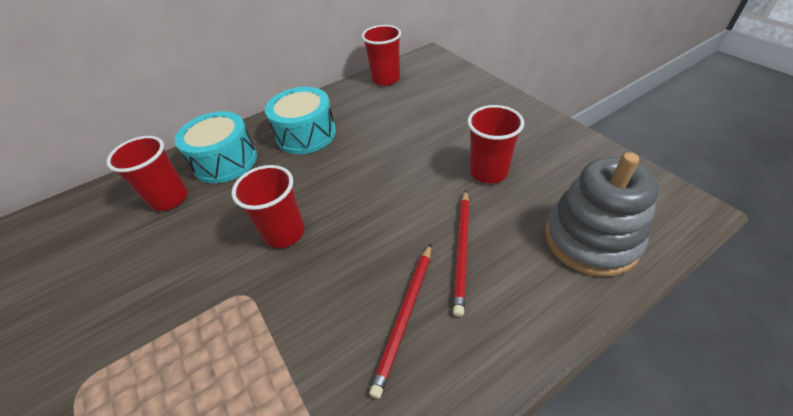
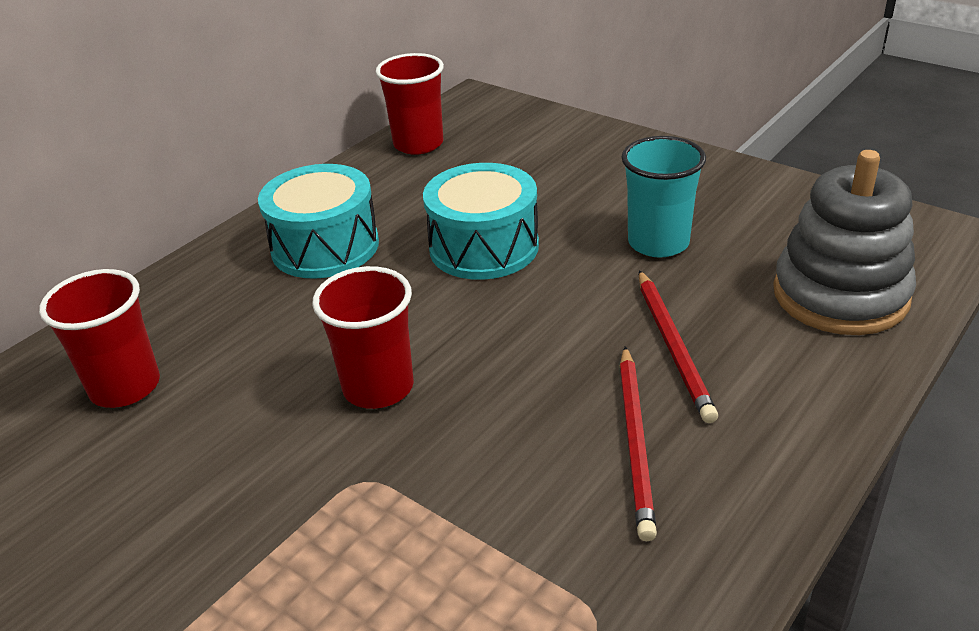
camera: 20 degrees left, 10 degrees down
(225, 161) = (196, 312): turquoise drum -> turquoise drum (484, 247)
(488, 172) = (658, 243): red cup -> turquoise cup

